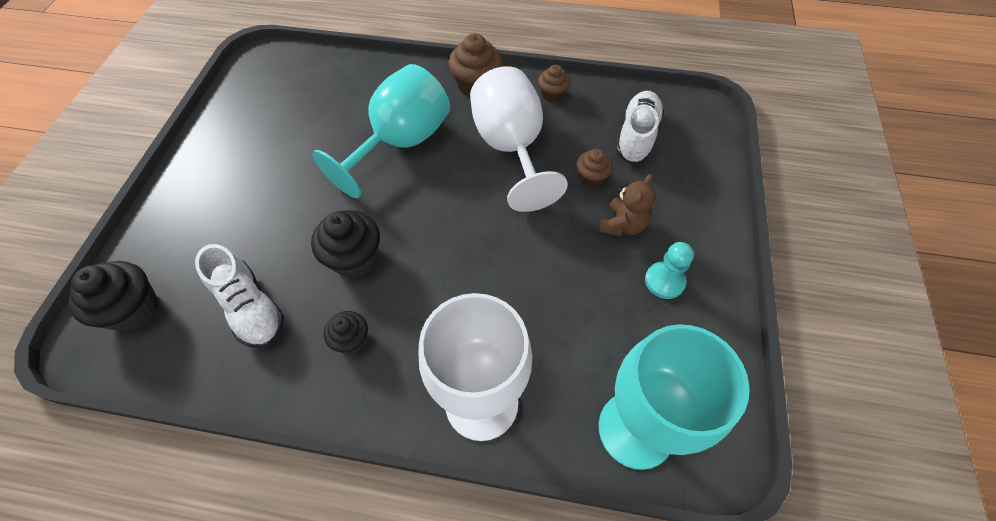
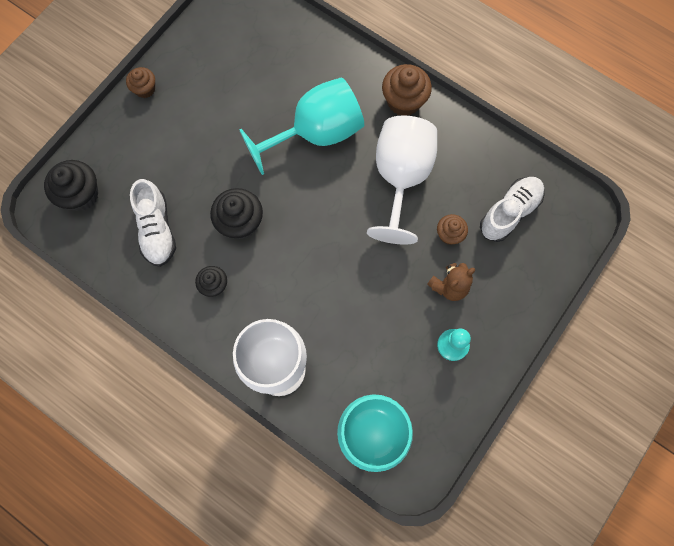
camera: 25 degrees right, 15 degrees up
(552, 95) = (463, 139): brown cupcake -> brown cupcake (145, 89)

